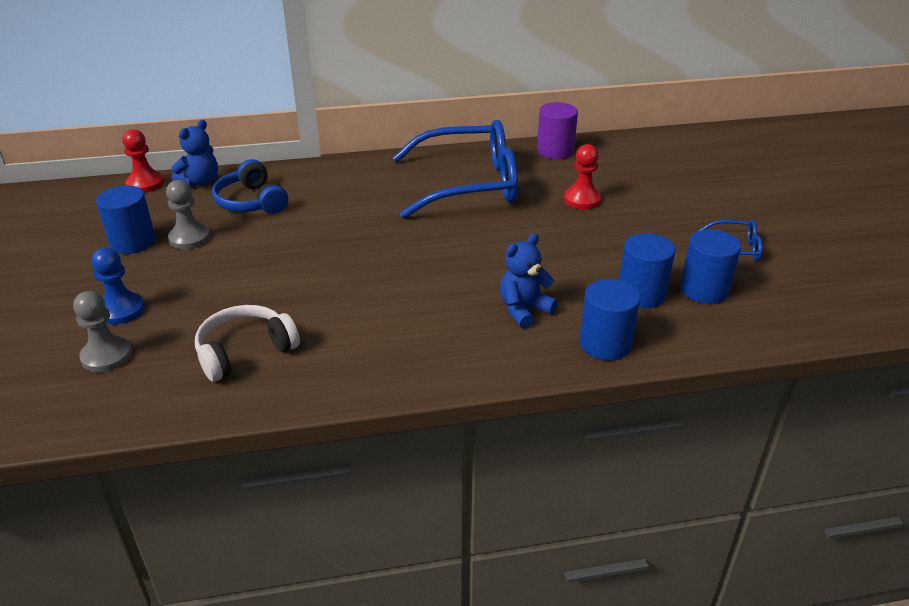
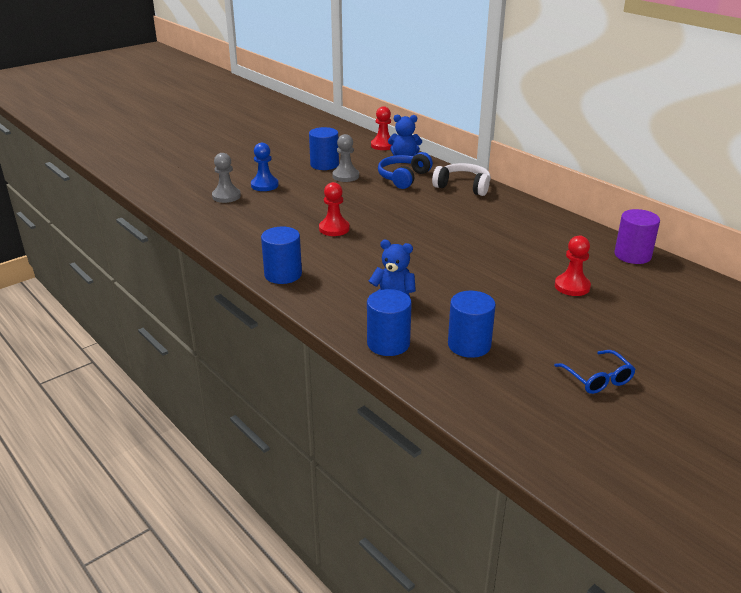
camera: 60 degrees right, 5 degrees down
(245, 351) = (262, 227): white headphones -> white headphones (463, 187)
(317, 294) = (334, 229): none -> red pawn
(469, 184) = (526, 236): blue glasses -> none
(704, 290) = (510, 374): blue cylinder -> blue cylinder (283, 274)

